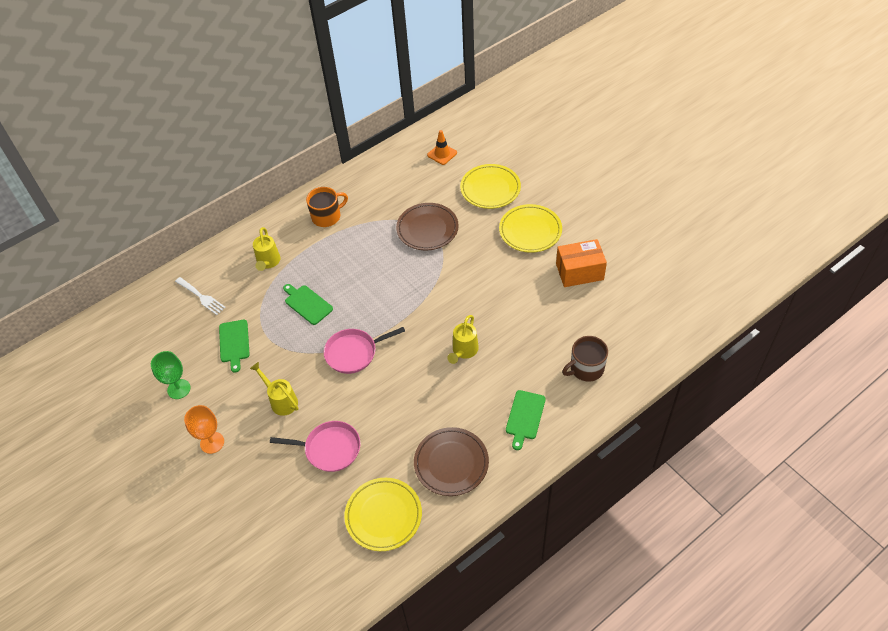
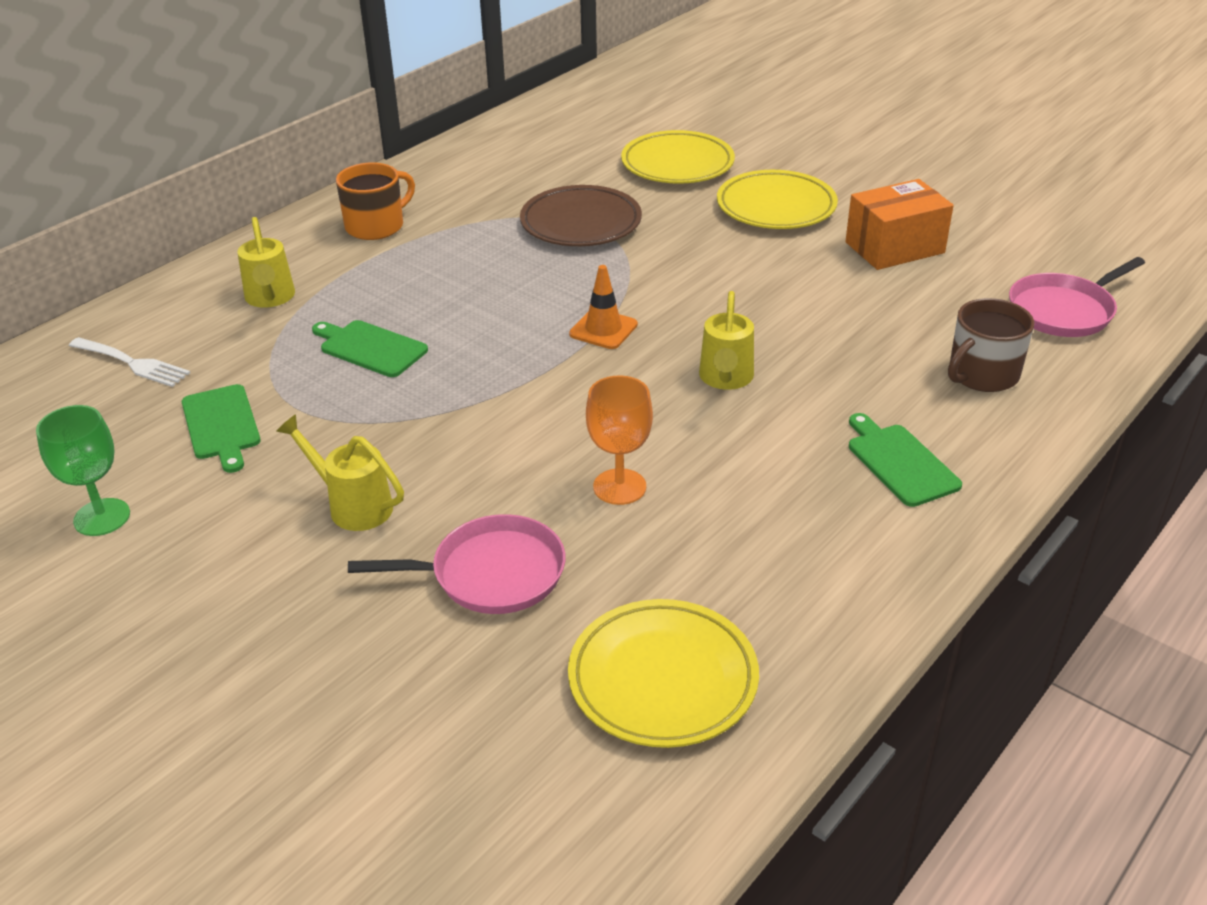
camera: 15 degrees left, 15 degrees down
(212, 442) = (201, 602): orange goblet -> orange goblet (619, 487)
(353, 353) = (494, 409): pink pan -> pink pan (1064, 311)
(442, 154) = (570, 132): orange traffic cone -> orange traffic cone (603, 329)
(451, 463) = (779, 560): brown plate -> none
(525, 417) = (900, 462): green cutting board -> green cutting board turned 150 degrees clockwise

